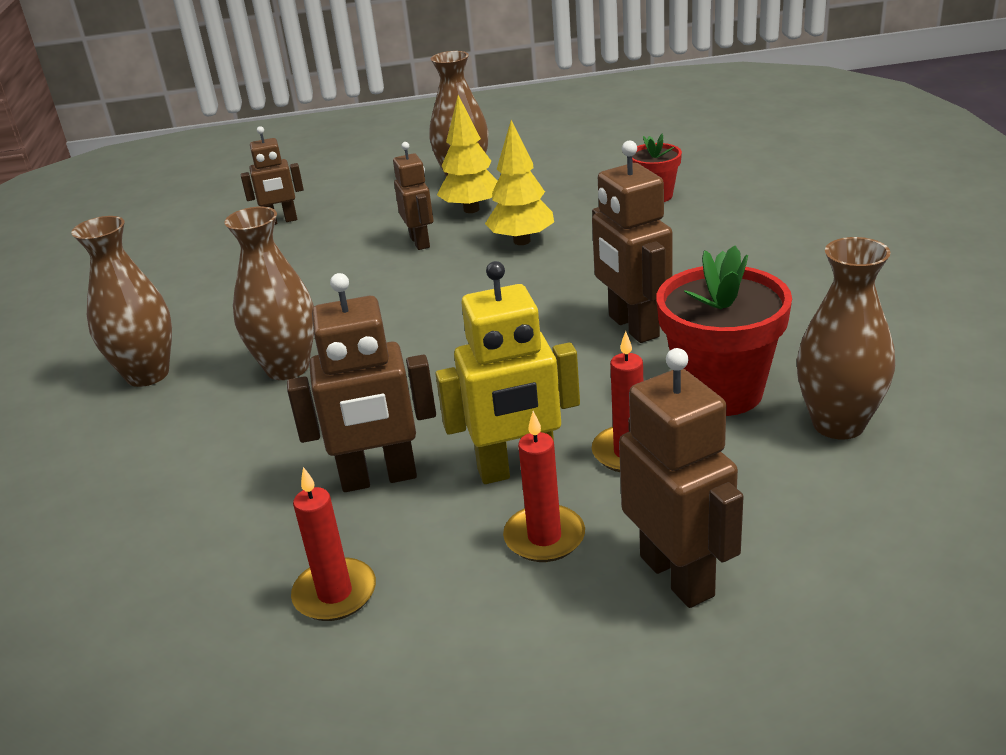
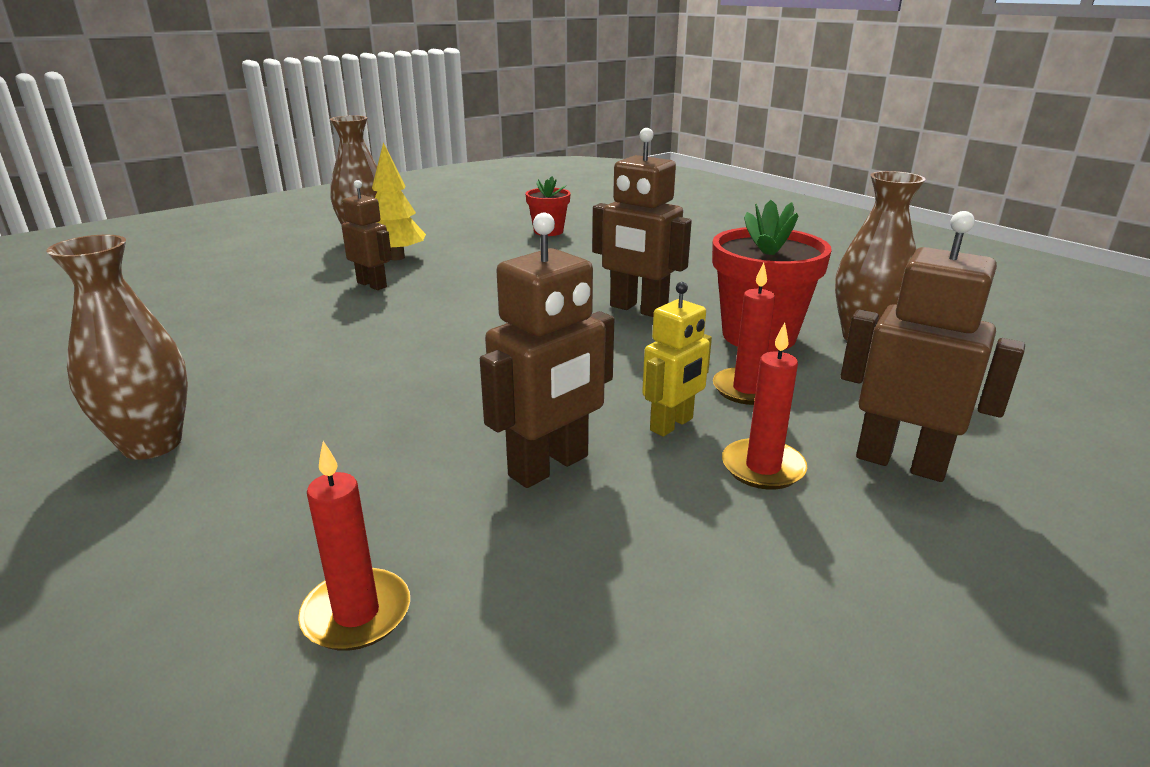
camera: 35 degrees left, 5 degrees down
(281, 221) = (195, 290): brown robot -> none
(287, 368) = (336, 401): brown vase -> none
(335, 593) = (627, 582): red candle -> red candle (356, 614)
(517, 469) = (672, 424): yellow robot -> yellow robot, size x0.64
(521, 241) = (471, 271): yellow tree -> none

